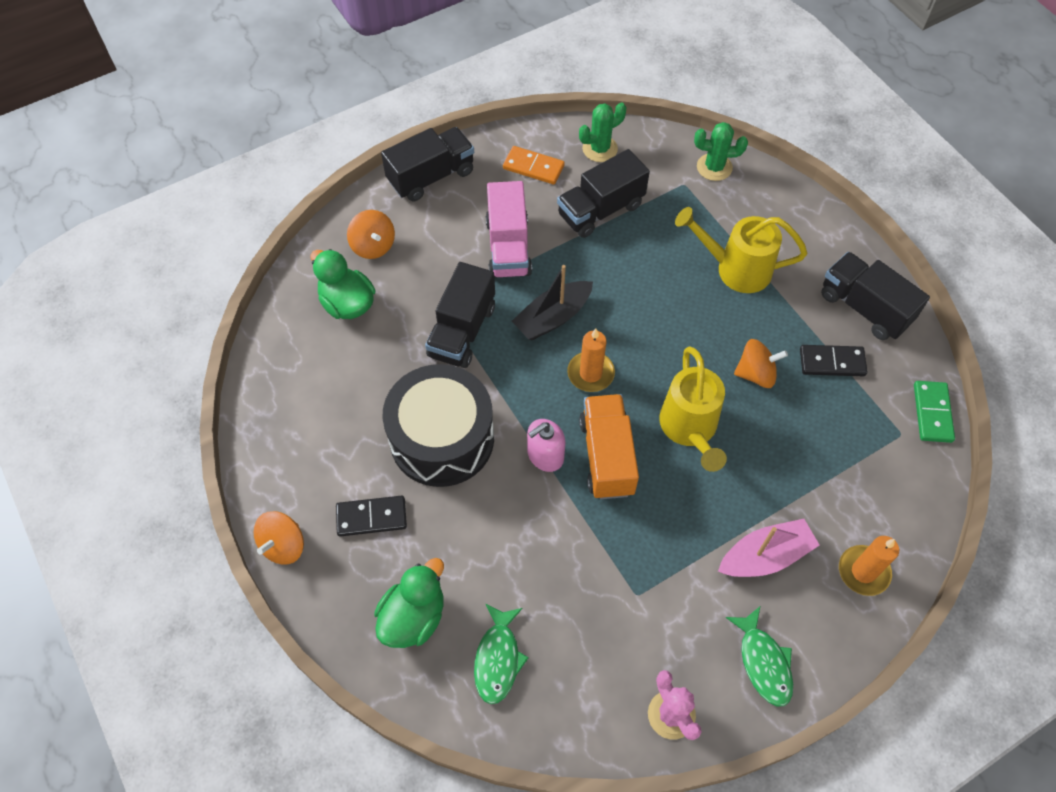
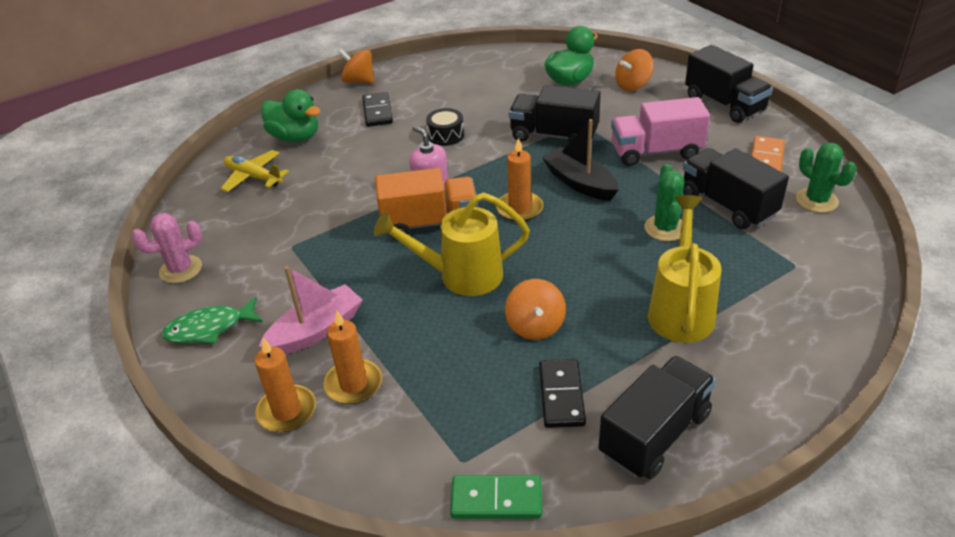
camera: 90 degrees right, 20 degrees down
(442, 438) = (446, 135): black drum -> black drum, size x0.41
(498, 659) = (253, 177): green fish -> yellow plane
(714, 167) = (837, 290): green cactus -> green cactus (665, 228)
(765, 556) = (316, 331): pink boat -> pink boat turned 105 degrees counterclockwise
(829, 518) = (353, 384): none -> orange candle

